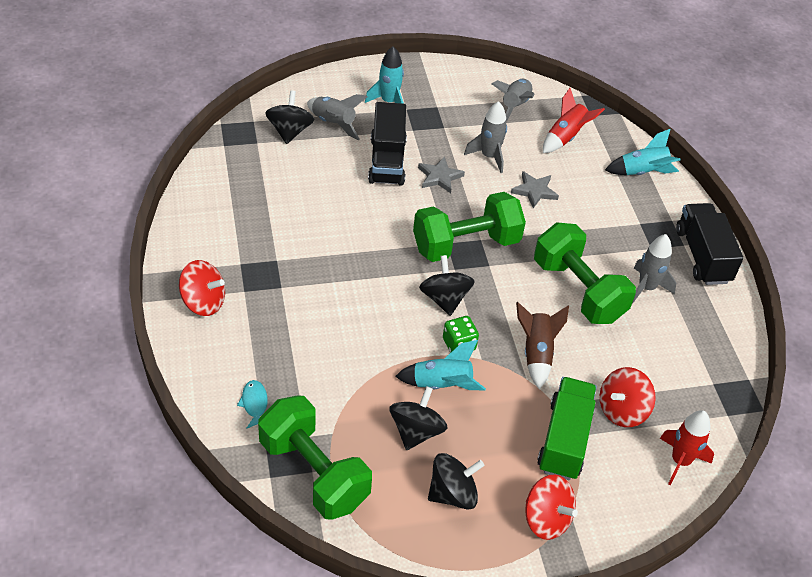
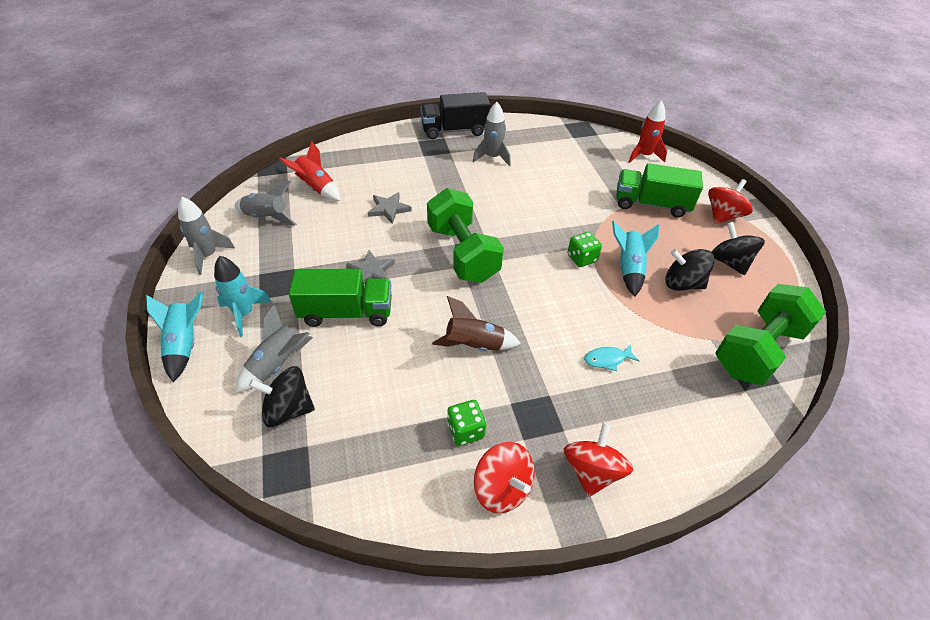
camera: 90 degrees left, 0 degrees up
(254, 229) = (465, 430): none -> green dice
(254, 404) = (707, 403): turquoise fish -> turquoise fish (607, 359)
(387, 161) = (346, 312): black truck -> green truck
(444, 299) = (532, 267): black spinning top -> none
(489, 156) = (341, 236): grey rocket -> grey rocket (208, 256)
(536, 353) = (576, 215): brown rocket -> brown rocket (474, 345)
(578, 290) = (503, 190): green dumbbell -> none
(622, 410) = (613, 177): red spinning top -> red spinning top (502, 488)
(642, 172) = (363, 150): turquoise rocket -> turquoise rocket (185, 344)

